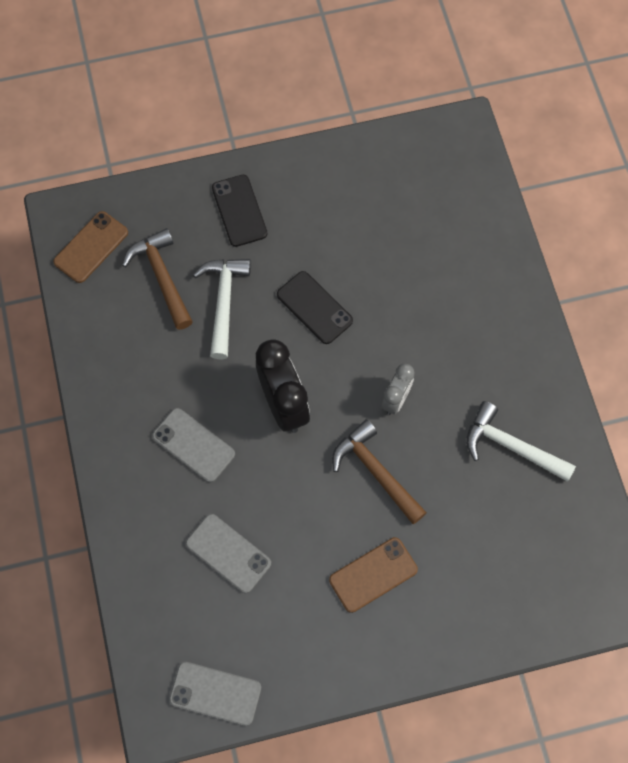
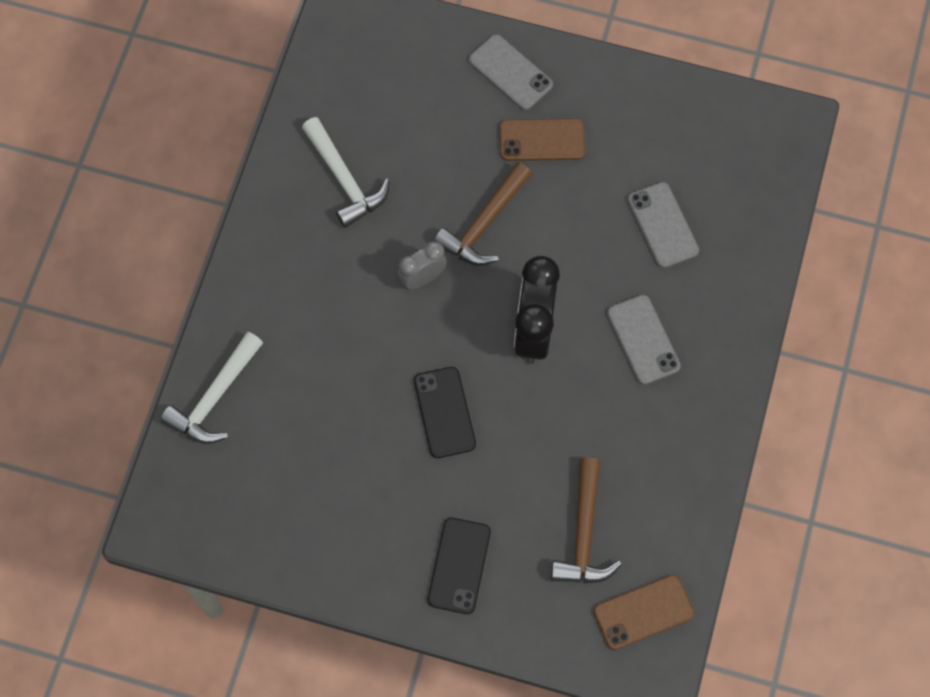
camera: 150 degrees left, 0 degrees up
(215, 693) = (735, 120): grey phone -> grey phone (510, 72)
(224, 302) = (534, 470): white hammer -> white hammer (215, 398)
(375, 471) = (484, 224): brown hammer -> brown hammer turned 45 degrees clockwise

